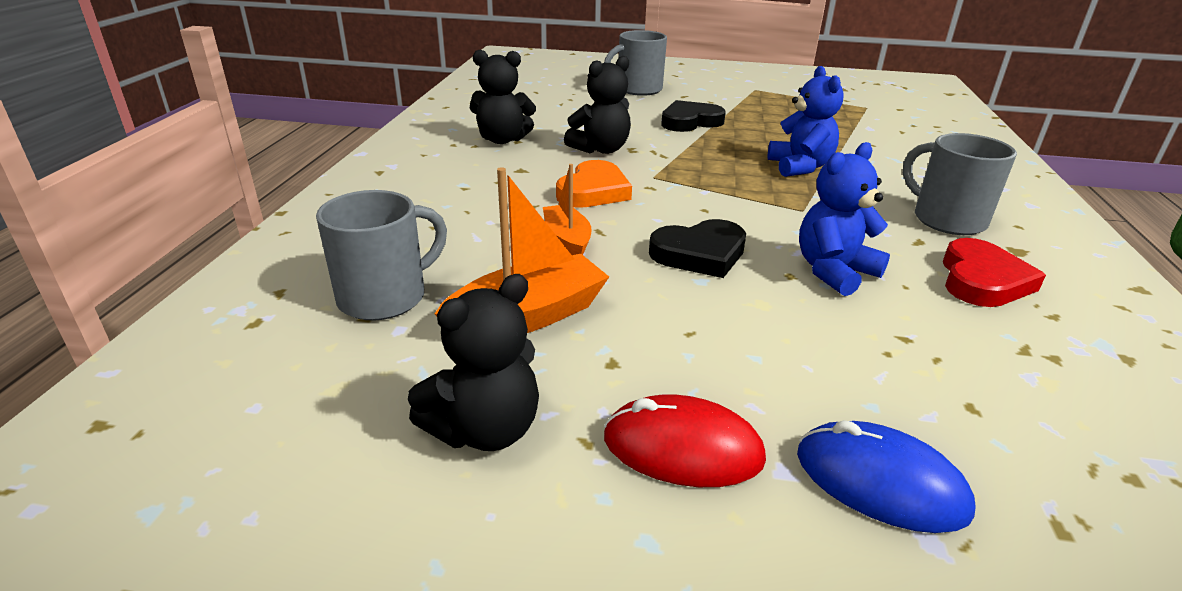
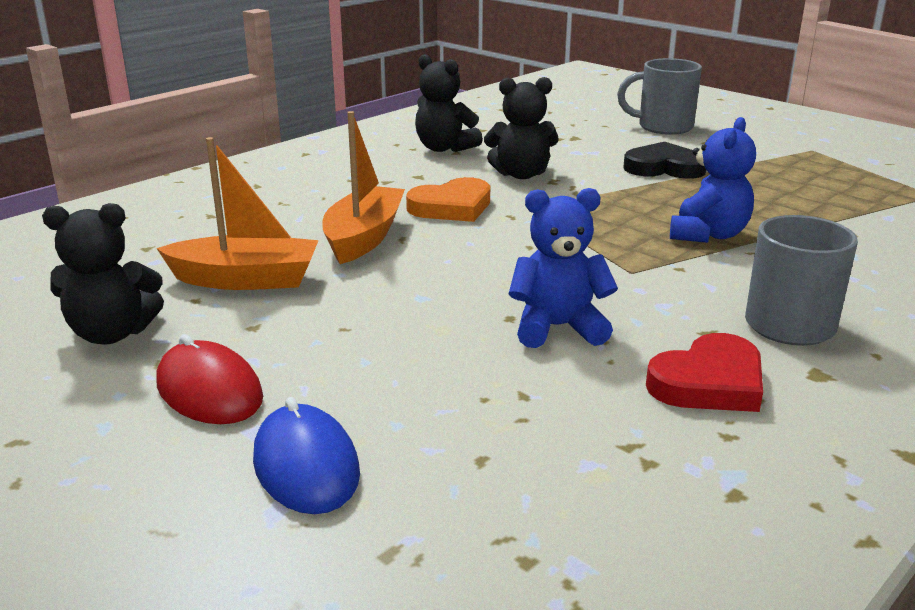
camera: 35 degrees right, 5 degrees down
(385, 297) = (176, 239): grey mug -> none
(567, 240) = (364, 238): orange boat -> orange boat, size x1.59
(700, 254) = (457, 278): black heart -> none

